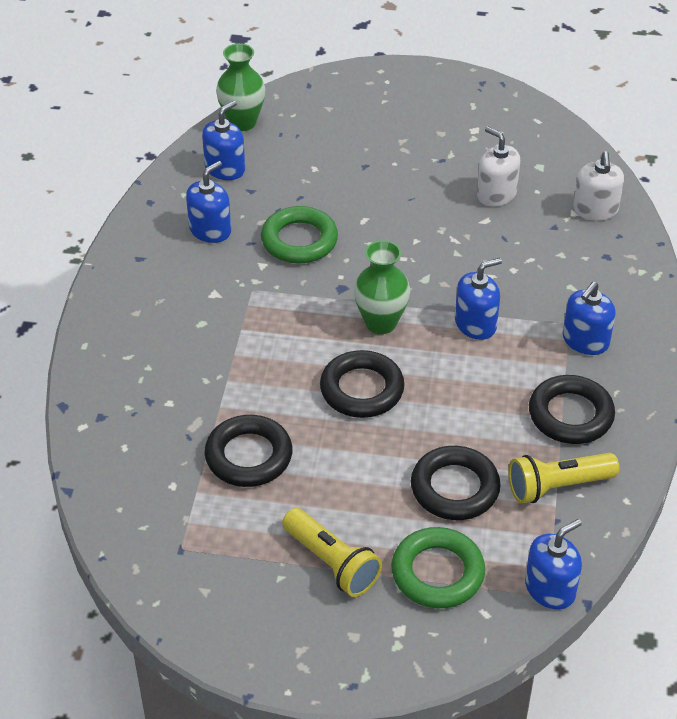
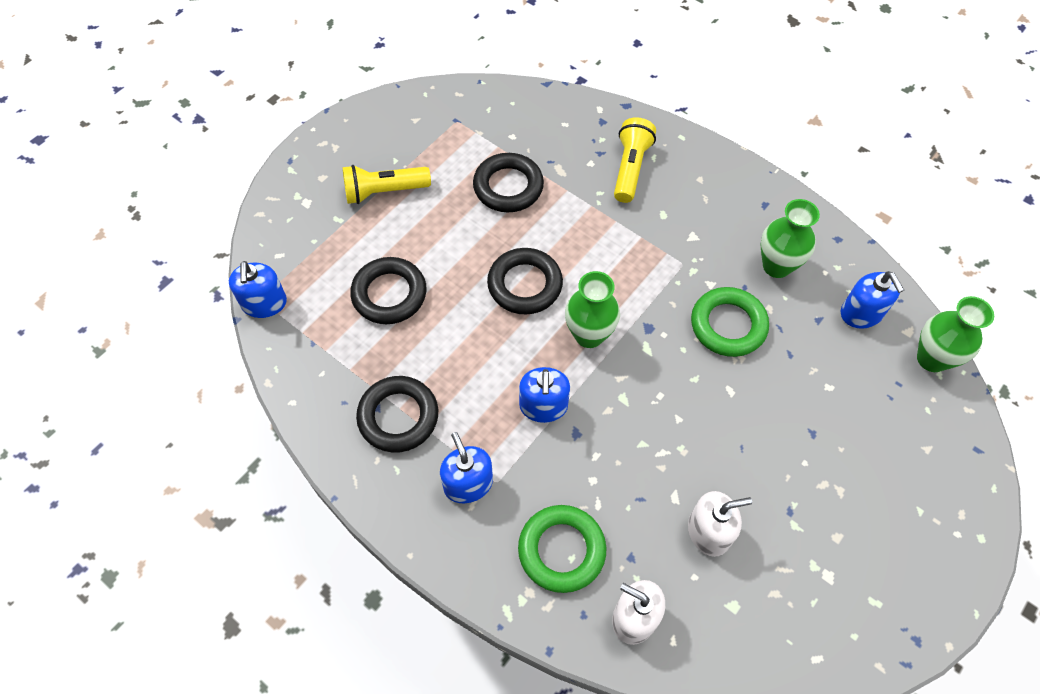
camera: 120 degrees right, 15 degrees up
(210, 230) = (776, 266): blue soap dispenser -> green vase
(437, 573) = (330, 245): green ring -> green ring (561, 550)
(557, 486) = (340, 362): yellow flashlight -> yellow flashlight (630, 168)

